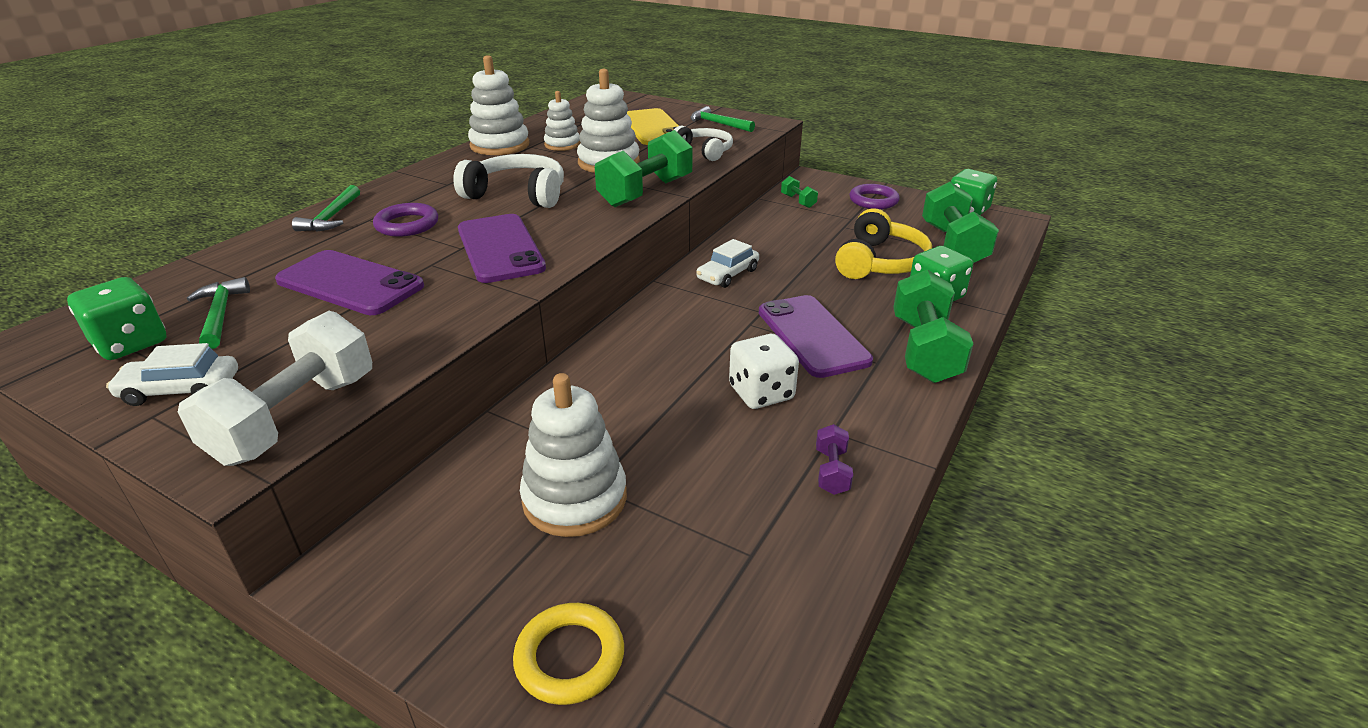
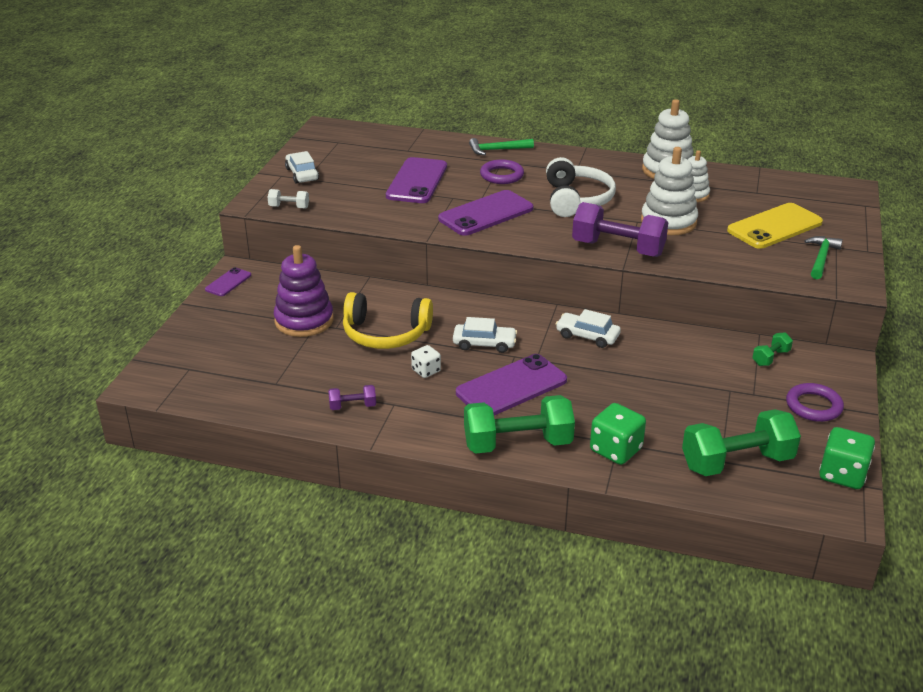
camera: 75 degrees right, 0 degrees up
(131, 343) = (335, 149): green dice -> none
(220, 314) = (369, 159): green hammer -> none
(296, 418) = (289, 207): white dumbbell -> white dumbbell, size x0.46
(371, 596) = (228, 282): none -> purple phone
(570, 657) = (203, 341): yellow ring -> none
(575, 498) = (304, 320): white stacking toy -> purple stacking toy
(646, 192) = (618, 248): green dumbbell -> purple dumbbell
(705, 151) = (736, 261): white headphones -> none
(716, 340) = (484, 344): none -> white car
(761, 393) = (426, 371): white dice -> white dice, size x0.60
(880, 262) = (664, 416): yellow headphones -> yellow headphones (385, 334)

